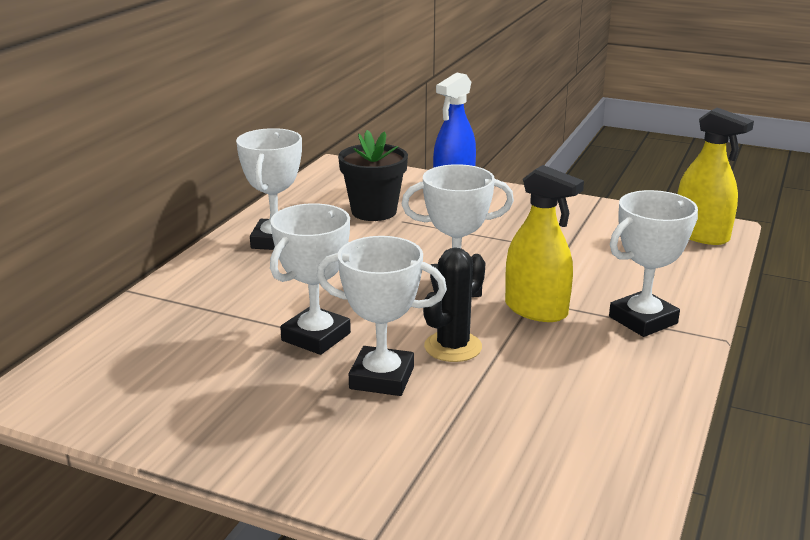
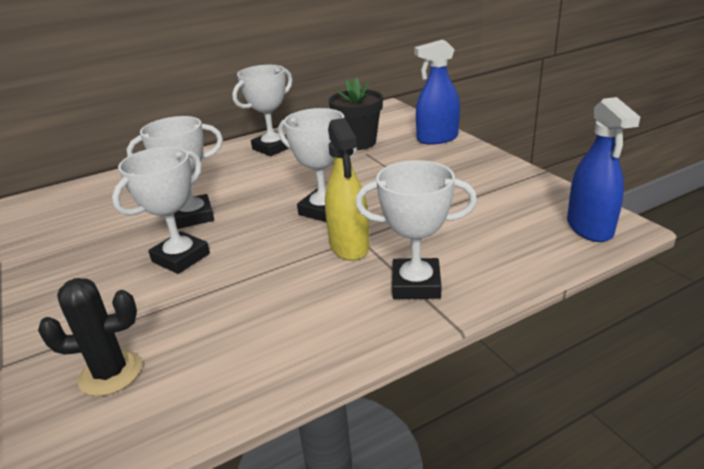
camera: 40 degrees right, 5 degrees up
(382, 378) = (181, 258): white trophy -> white trophy turned 75 degrees clockwise
(453, 347) = (253, 253): black cactus -> black cactus (111, 373)
(701, 235) = (589, 228): yellow spray bottle -> blue spray bottle

